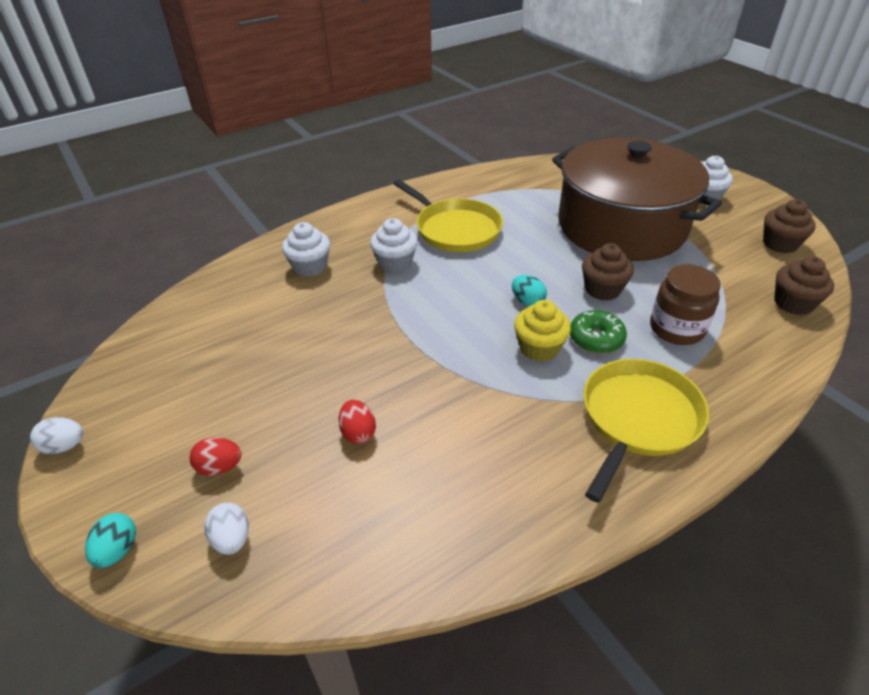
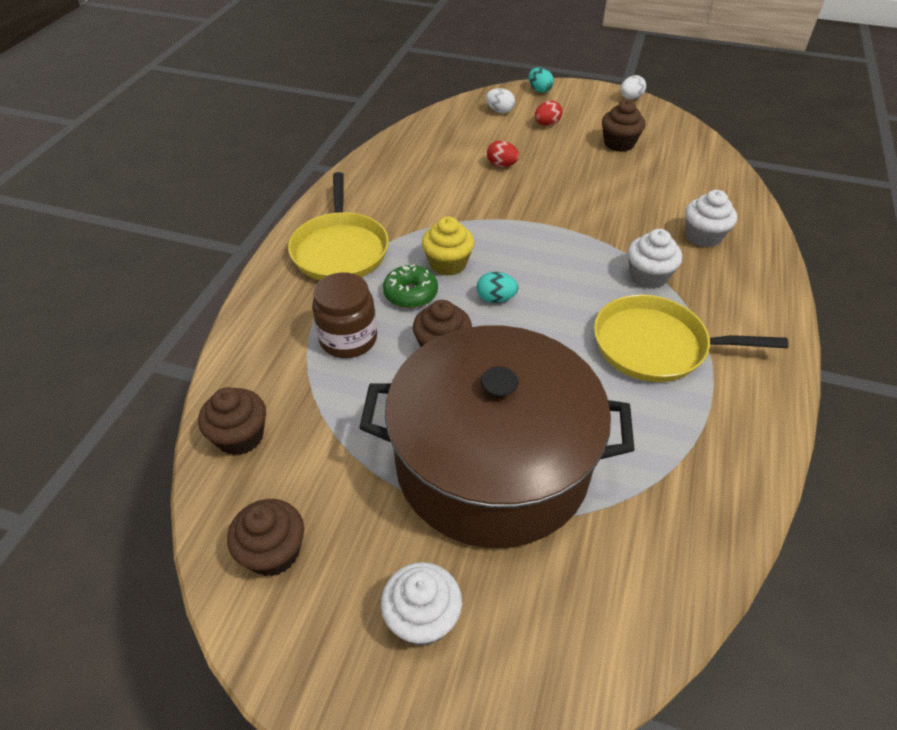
camera: 140 degrees right, 5 degrees up
(204, 386) = (619, 143): none -> brown cupcake

